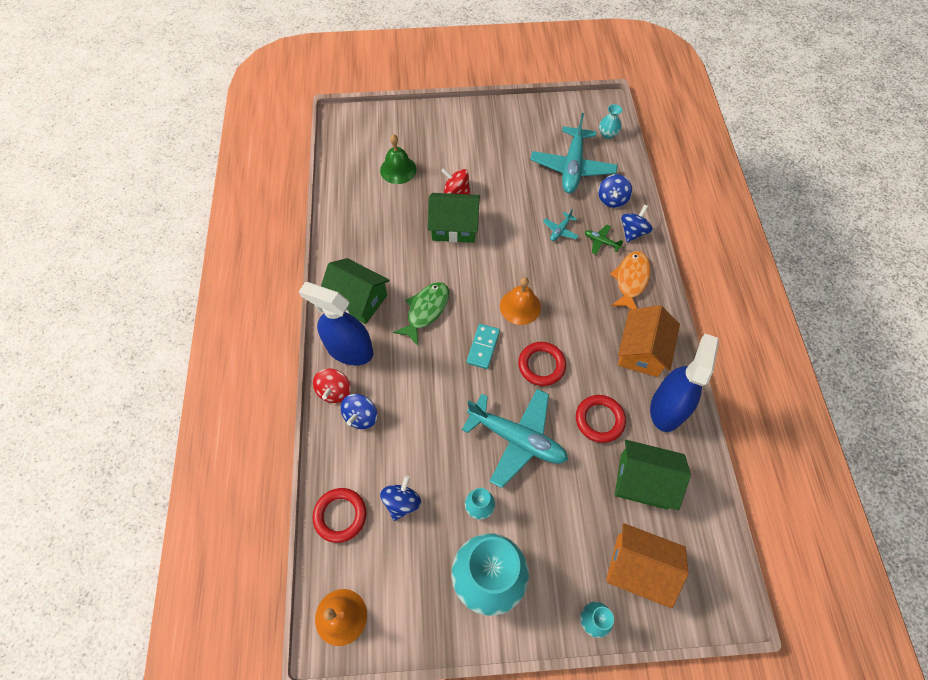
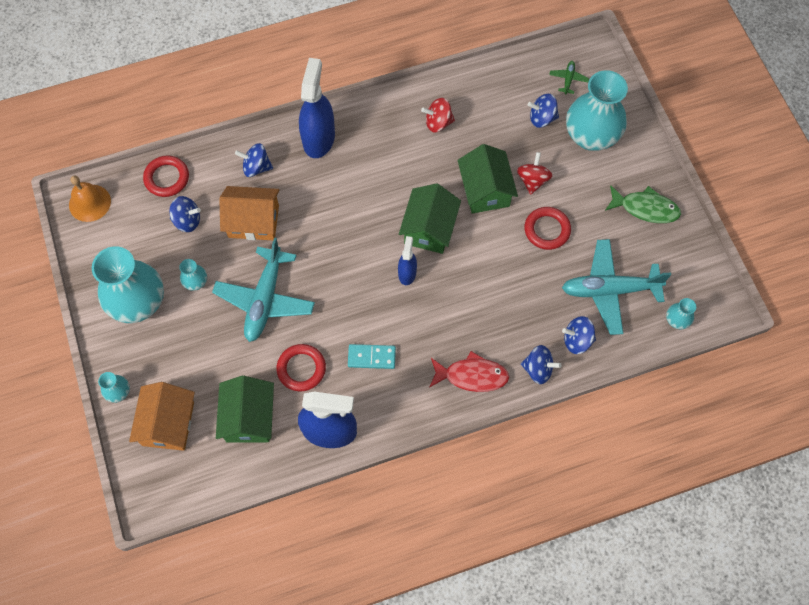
camera: 75 degrees right, 5 degrees up
(334, 391) = (275, 139): red spinning top -> red spinning top (438, 123)
(358, 300) = (373, 129): green house -> green house (429, 228)
(398, 169) = (542, 118): green bell -> blue spinning top
(426, 310) = (377, 190): green fish -> green fish (645, 208)
(428, 142) = (591, 136): none -> turquoise vase
(483, 347) = (352, 249): turquoise domino -> turquoise domino (371, 357)
(520, 306) = (407, 273): orange bell -> blue spray bottle
(541, 365) = (346, 306): red ring -> red ring (547, 230)
(560, 230) = (515, 293): turquoise plane -> none
(601, 242) = (513, 338): green plane -> green plane (568, 79)
(631, 280) = (472, 376): orange fish -> red fish
(642, 351) = (388, 398): orange house -> orange house (253, 221)

